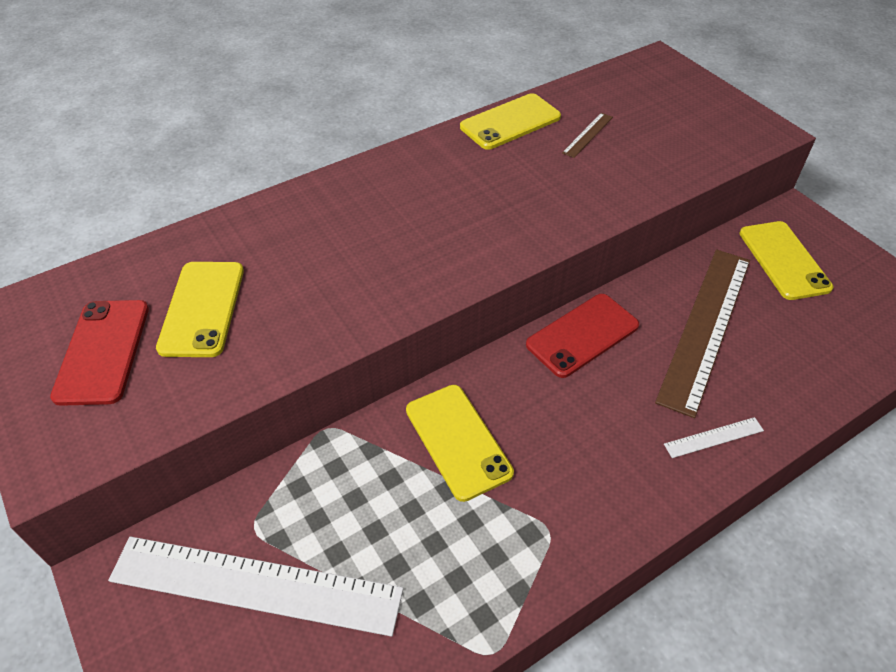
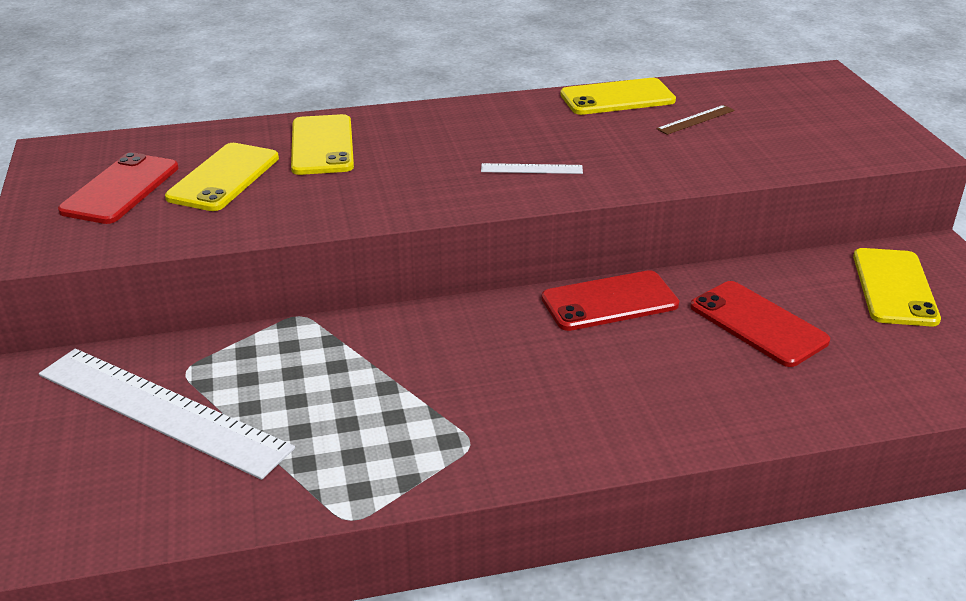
camera: 20 degrees right, 15 degrees down
(458, 441) = (421, 354): yellow phone -> yellow phone (322, 145)
(706, 327) = (758, 324): brown ruler -> red phone
(713, 437) = (704, 414): white ruler -> white ruler (531, 169)

